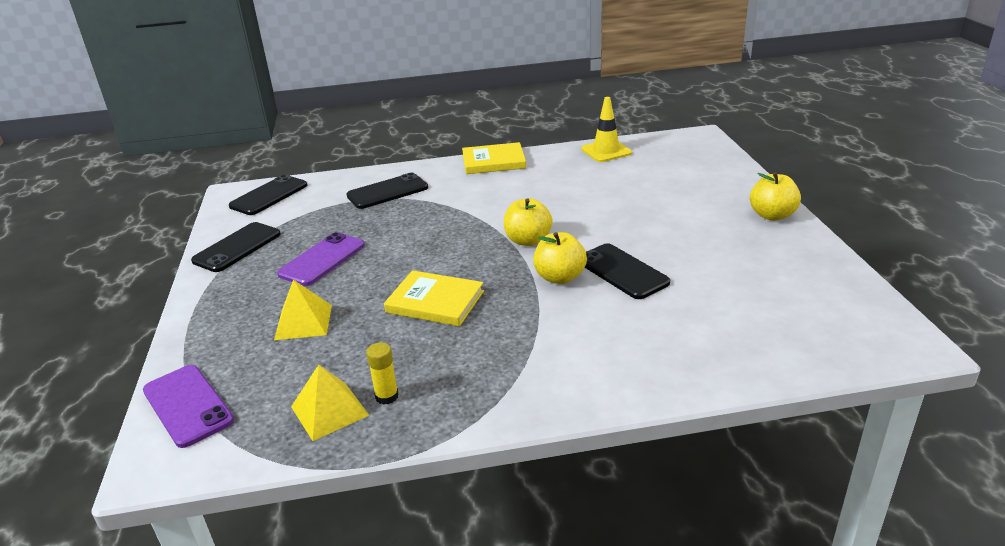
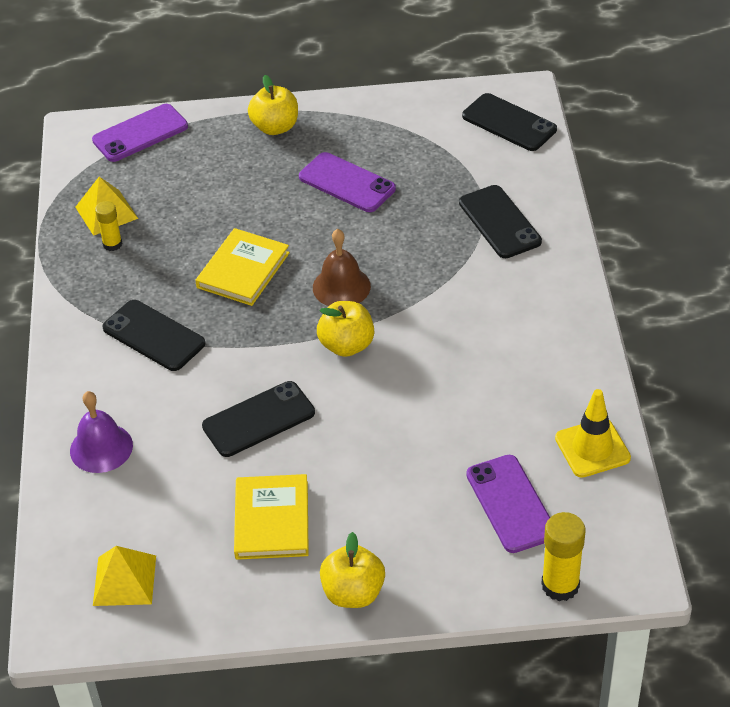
camera: 95 degrees right, 15 degrees up
(237, 247) = (388, 118): black phone -> black phone (154, 336)
(303, 322) = (236, 183): yellow pyramid -> yellow pyramid (124, 580)
(458, 249) = (341, 287): none -> brown bell
(493, 161) = (575, 322): yellow book -> yellow book (272, 520)
(559, 277) = (261, 366): yellow apple -> yellow apple (275, 127)
(664, 171) = (511, 504): none -> purple phone
(688, 354) = (101, 448): none -> purple bell
(720, 154) = (560, 585): none -> yellow glue stick

